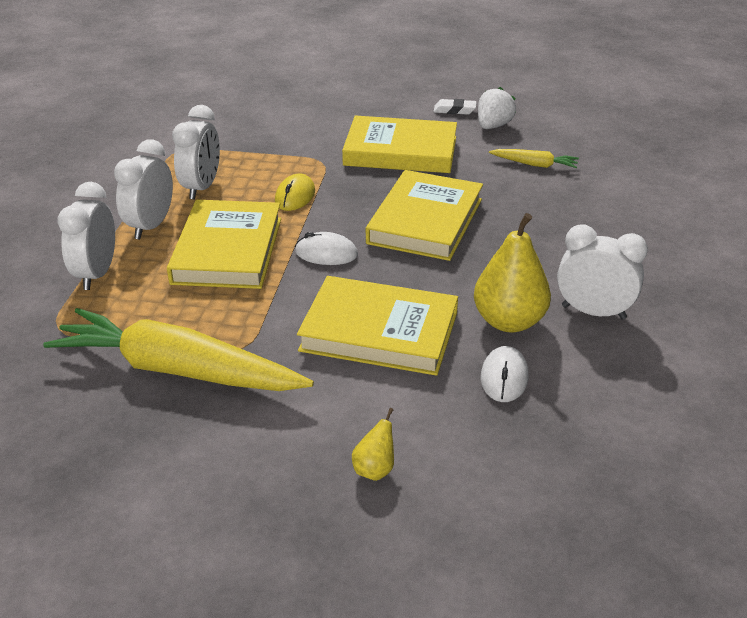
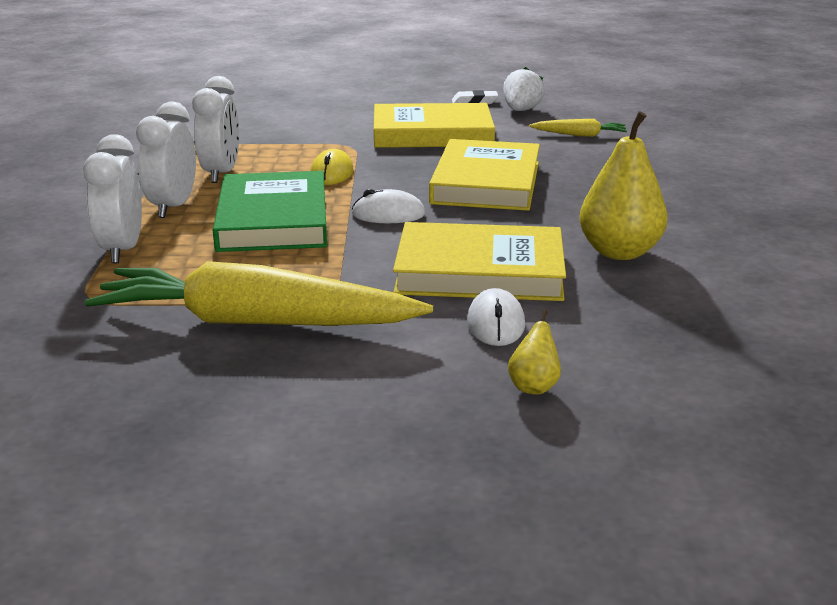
camera: 10 degrees left, 10 degrees down
(228, 250) = (273, 219): yellow book -> green book
(504, 377) = (639, 296): white mouse -> white mouse (496, 324)
(593, 312) = (705, 238): white clock -> none

